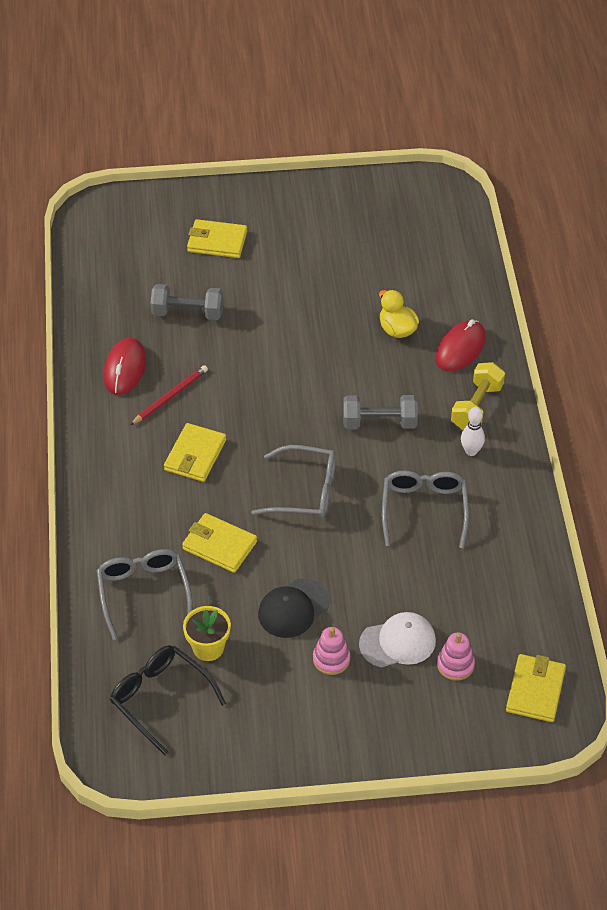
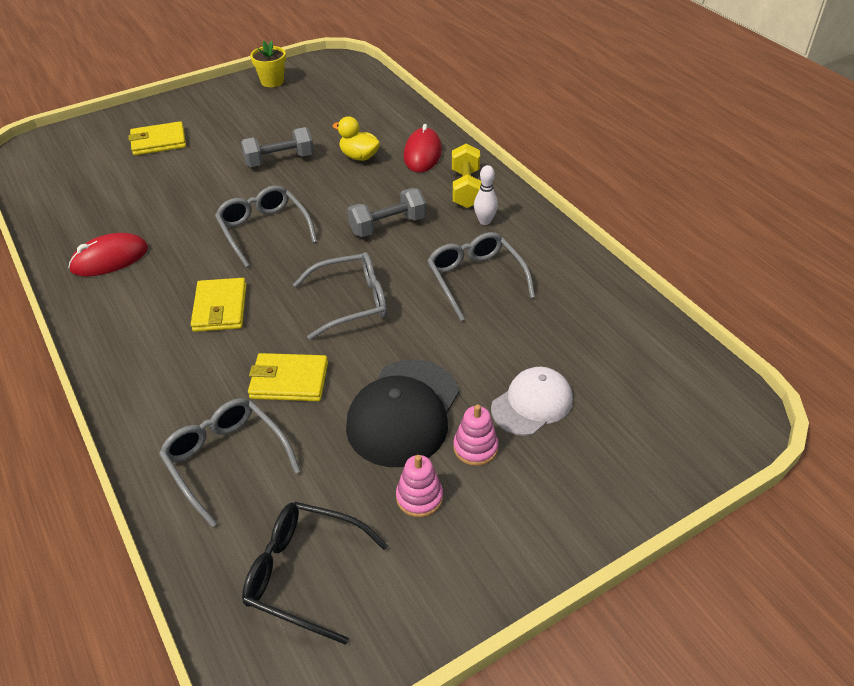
camera: 25 degrees left, 5 degrees down
(125, 369) = (110, 259): red mouse -> red mouse turned 75 degrees clockwise
(170, 396) = (169, 267): red pencil -> none
(188, 313) = (155, 198): grey dumbbell -> grey dumbbell (279, 160)
(208, 648) = (332, 490): yellow flower pot -> yellow flower pot (272, 81)
(267, 386) = (264, 230): none -> grey glasses
(293, 608) = (403, 413): black cap -> black cap, size x1.53
(455, 665) = (603, 403): pink stacking toy -> pink stacking toy (419, 497)
(535, 690) = (696, 396): yellow wallet -> none

